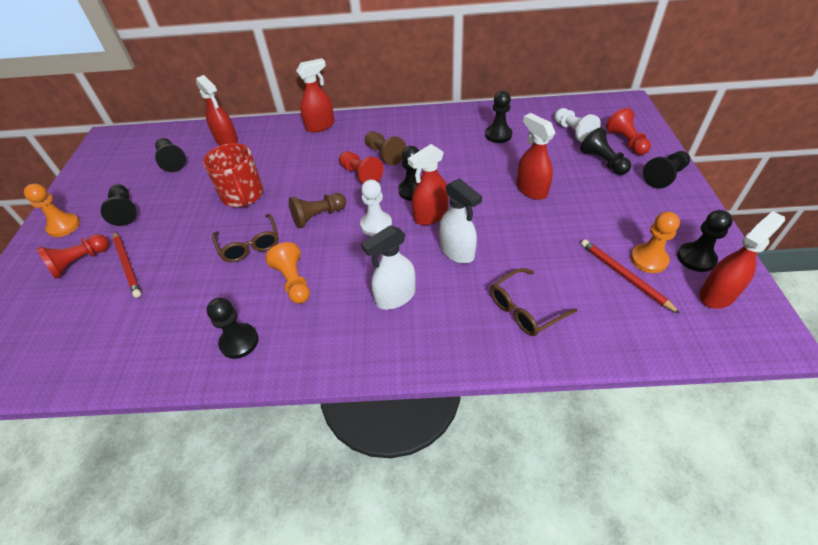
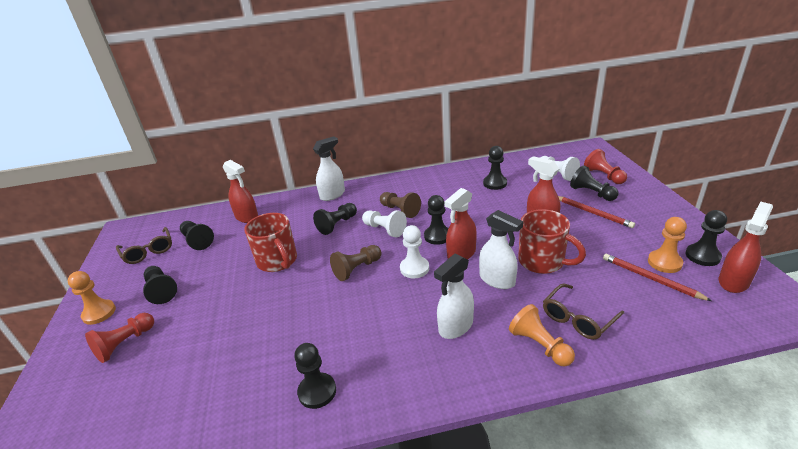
camera: 10 degrees left, 15 degrees down
(127, 265) = (178, 339): red pencil -> red pencil (593, 213)
(250, 245) = (298, 302): brown glasses -> brown glasses (148, 251)
(293, 281) = (353, 328): orange pawn -> orange pawn (540, 345)
(320, 126) = (332, 195): red spray bottle -> white spray bottle
(361, 175) = (384, 229): red pawn -> white pawn
(514, 237) = (542, 261): none -> red mug
(664, 176) = (647, 197): black pawn -> black pawn (337, 224)

